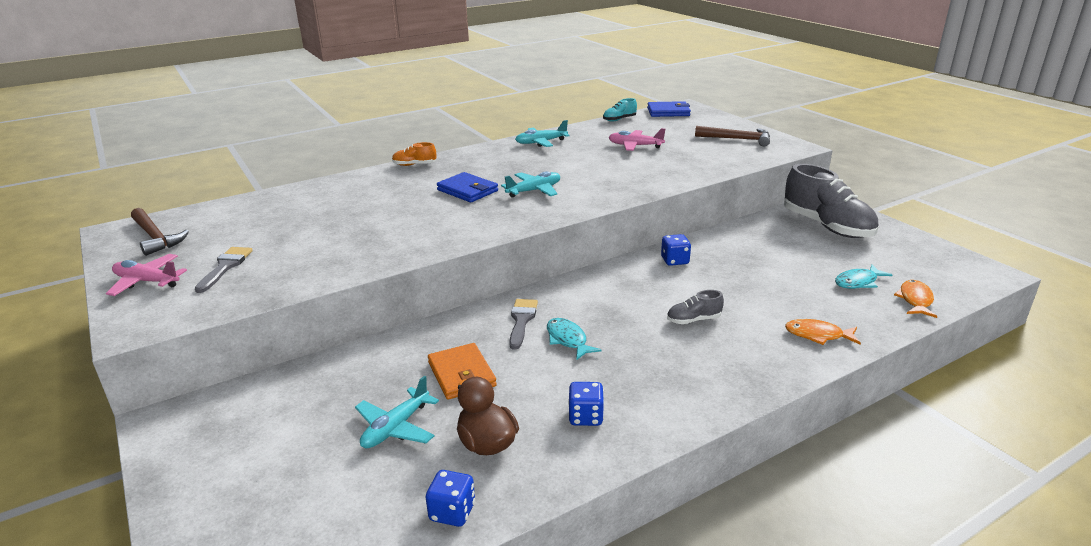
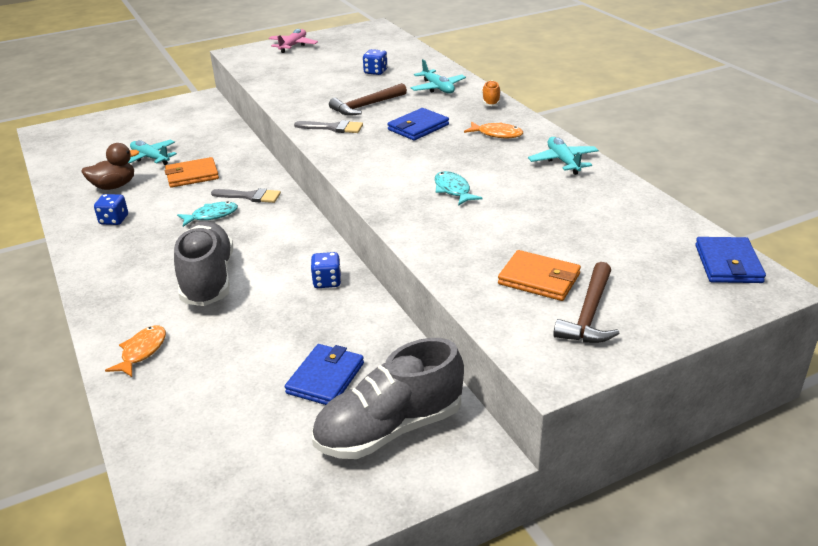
camera: 95 degrees right, 5 degrees up
(155, 237) = (358, 37): brown hammer -> brown hammer (366, 106)
(225, 267) = (303, 61): grey brush -> grey brush (333, 128)
(452, 512) = (66, 178): blue dice -> blue dice (375, 72)
(534, 191) = (410, 158): turquoise plane -> turquoise plane (438, 88)
(619, 119) = (673, 218): turquoise shoe -> none
(635, 146) = (552, 222): pink plane -> none
(693, 320) = (208, 280): grey shoe -> grey shoe, size x2.25
(707, 149) = (539, 279): none -> orange wallet
(794, 250) = (325, 378): none -> blue wallet
(858, 282) = (226, 413): turquoise fish -> turquoise fish (453, 190)
(915, 300) = (165, 452): orange fish -> orange fish (497, 134)

